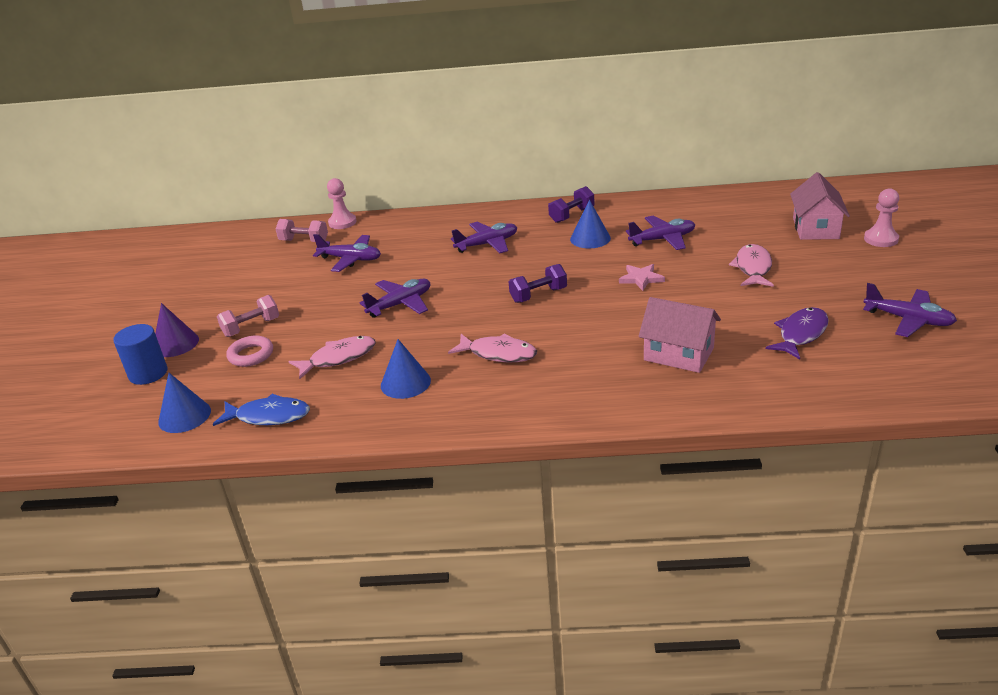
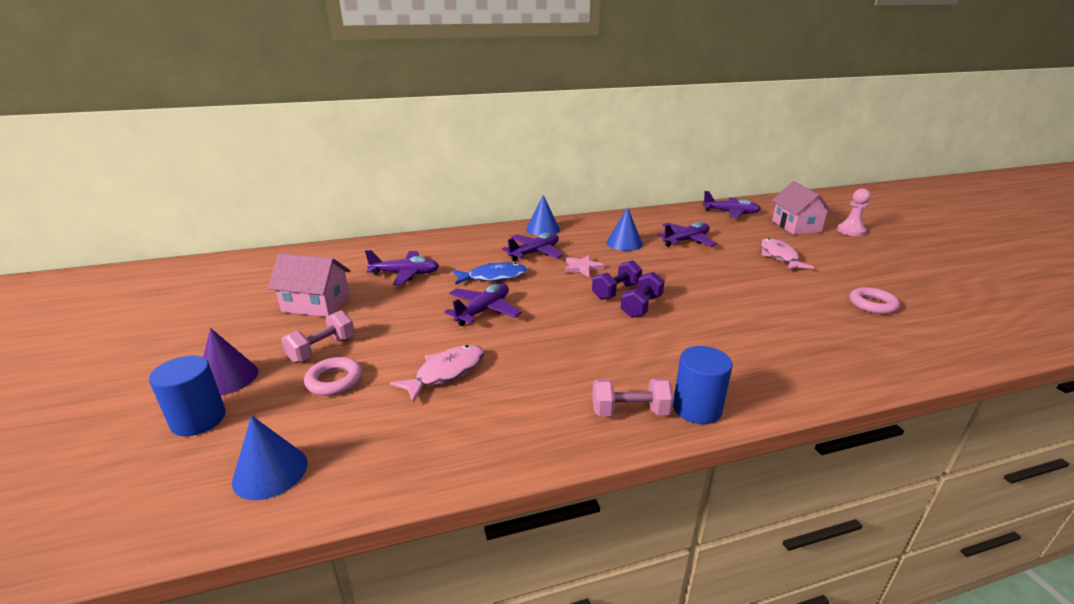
camera: 20 degrees left, 5 degrees down
(269, 416) = (392, 455): blue fish -> blue fish (493, 277)
(304, 241) = (346, 261): pink dumbbell -> pink dumbbell (630, 411)
(342, 222) = (379, 243): pink pawn -> none
(405, 383) = (541, 391): blue cone -> blue cone (543, 229)
(498, 354) = (620, 349): pink fish -> none
(525, 412) = (697, 408): none -> blue cylinder
(571, 215) = (593, 227): purple dumbbell -> purple dumbbell (641, 306)
(641, 279) = (696, 271): pink star -> pink star (582, 268)
(678, 354) = (790, 332): pink house -> pink house (316, 304)
(801, 334) = (872, 304): purple fish -> pink ring
(908, 320) = (939, 286): purple plane -> purple plane (730, 213)

